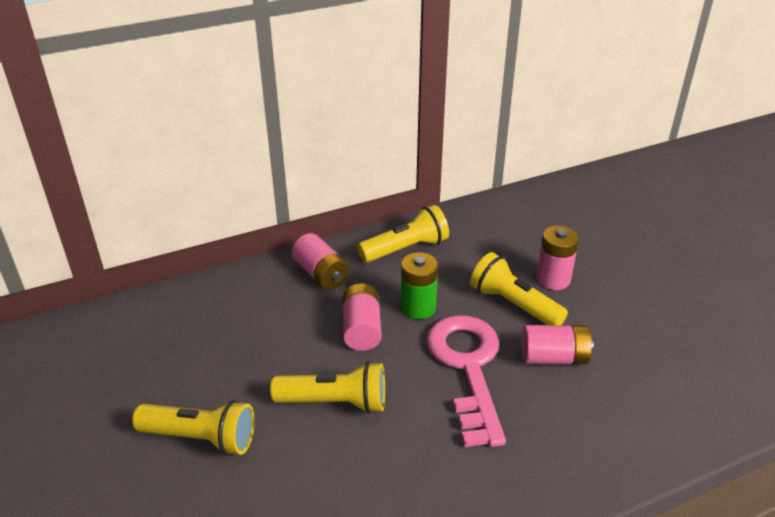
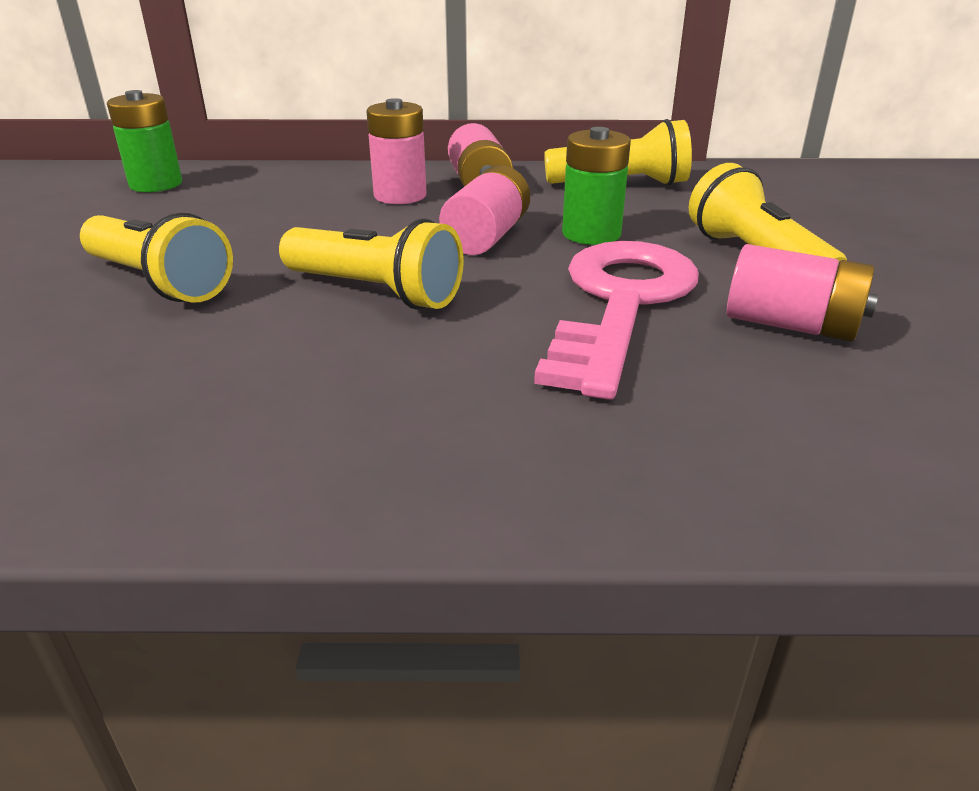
camera: 25 degrees right, 5 degrees down
(98, 338) = (156, 184): none -> green battery
(553, 279) = (848, 247): pink battery -> pink battery (400, 195)

